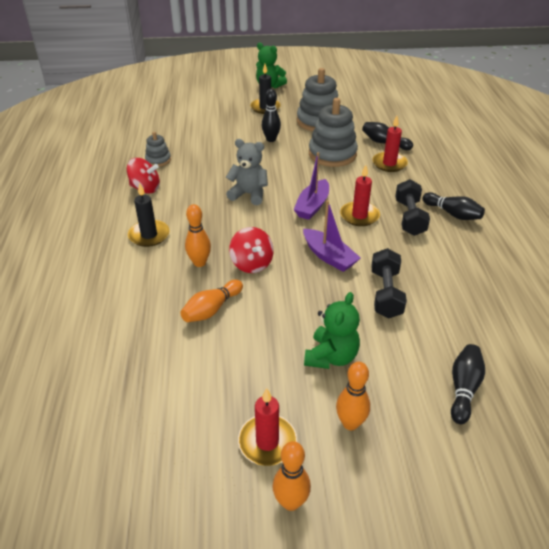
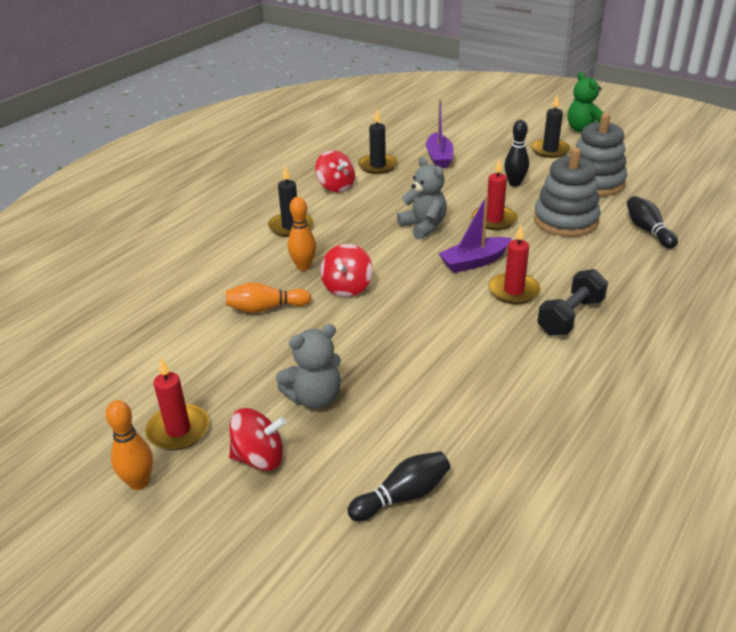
camera: 40 degrees right, 5 degrees down
(158, 160) = (377, 166): grey stacking toy -> black candle
(329, 256) = (428, 314): purple boat -> purple boat (439, 158)
(331, 357) = (314, 398): green teddy bear -> grey teddy bear
(350, 423) = (259, 458): orange bowling pin -> red spinning top
(386, 293) = (441, 373): black dumbbell -> none
(389, 164) = (623, 254): red candle -> red candle (494, 220)
(452, 214) = (632, 335): black bowling pin -> none

